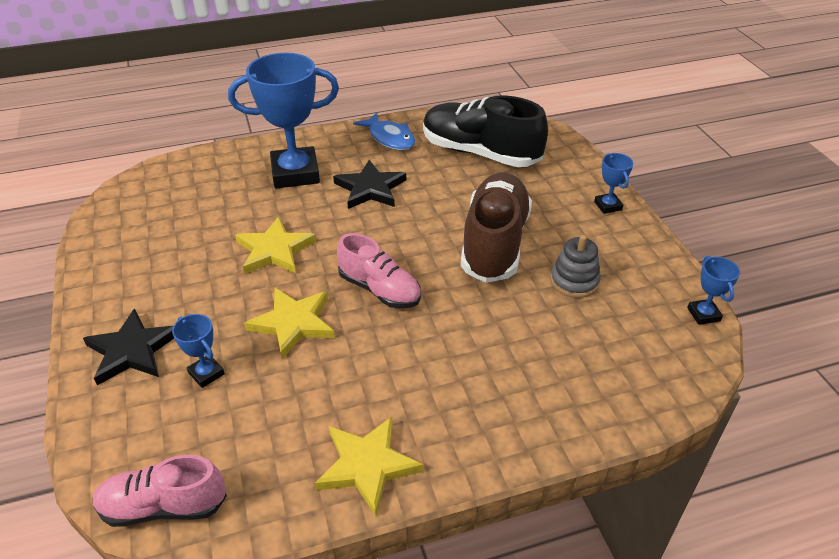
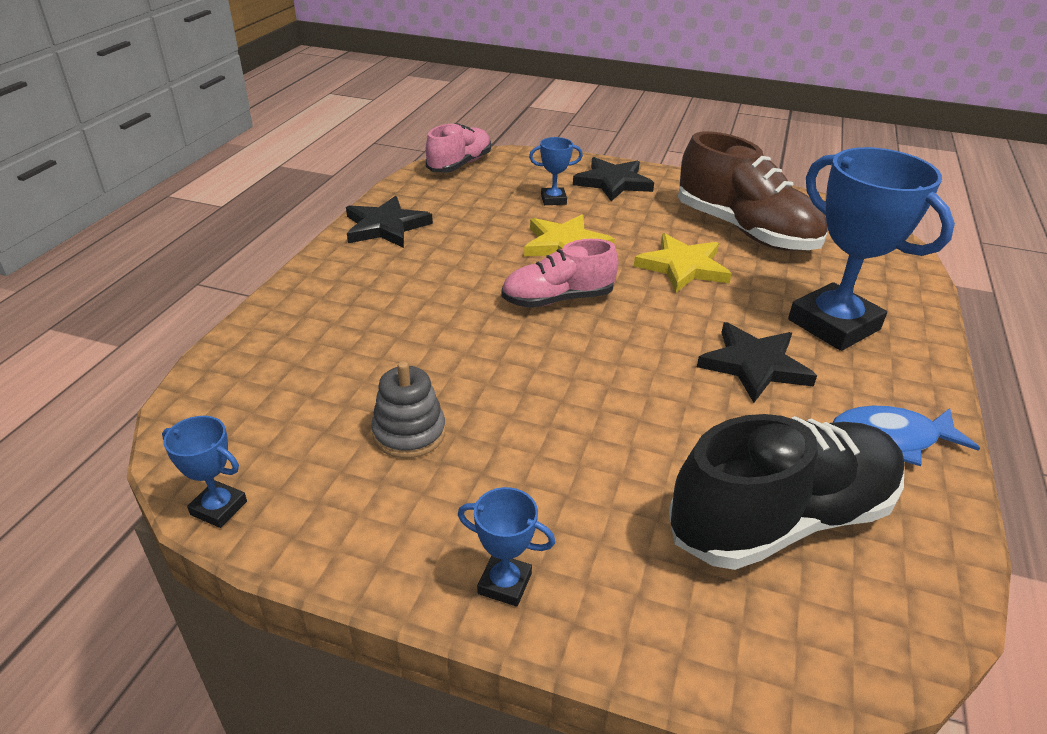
camera: 125 degrees right, 5 degrees down
(295, 173) = (833, 324): blue trophy -> blue trophy turned 60 degrees counterclockwise
(367, 465) = (386, 227): yellow star -> black star
(494, 243) = (546, 409): brown shoe -> brown shoe (744, 230)

